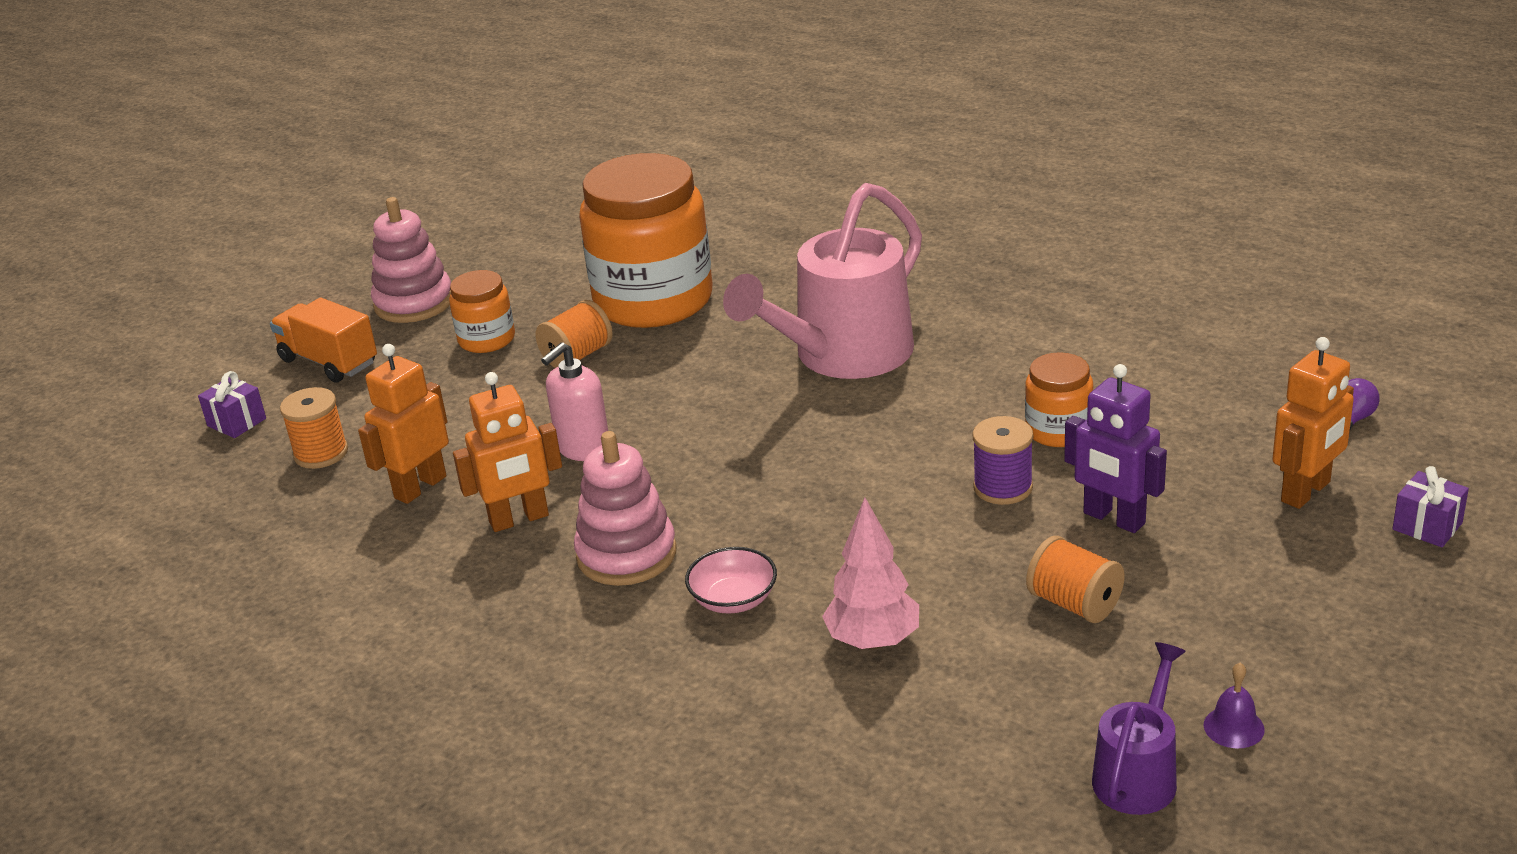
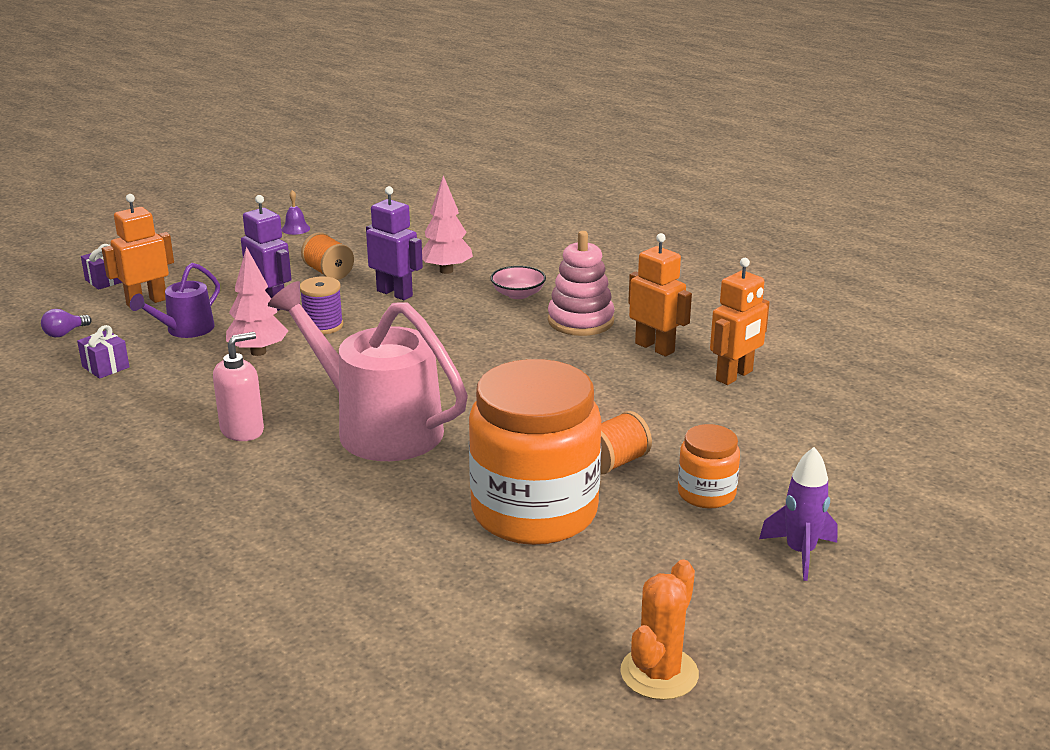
camera: 175 degrees left, 5 degrees down
(236, 422) = (923, 446): purple gift -> purple gift (105, 367)
(321, 453) = (828, 410): orange spool -> none
(329, 362) = (864, 494): orange truck -> none
(414, 303) = (800, 553): pink stacking toy -> purple rocket
(519, 519) = (655, 347): orange robot -> orange robot turned 60 degrees clockwise
(546, 214) = (659, 673): none -> orange cactus
(583, 448) = (609, 386): pink soap dispenser -> pink soap dispenser (242, 430)
(843, 356) = (378, 427): pink watering can -> pink watering can turned 105 degrees counterclockwise
(934, 570) = (395, 293): none -> purple robot
(1058, 431) = (258, 352): orange jar -> pink tree
(1138, 774) = (351, 221): purple watering can -> purple watering can (185, 330)

